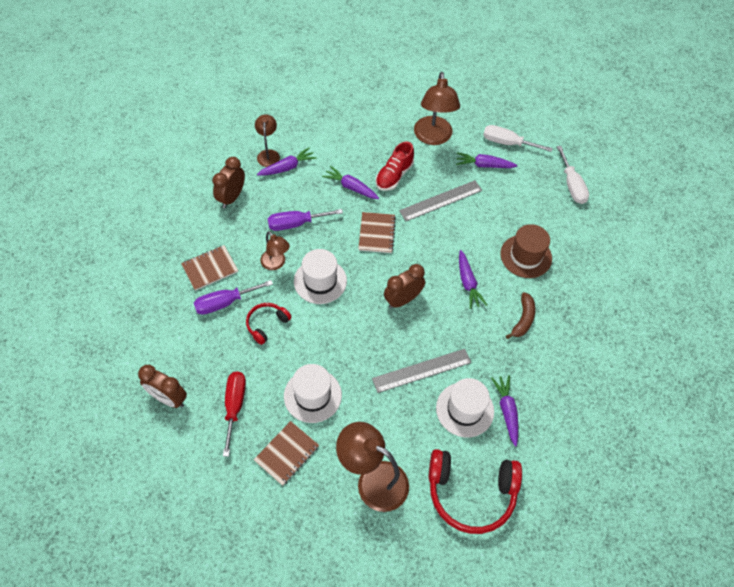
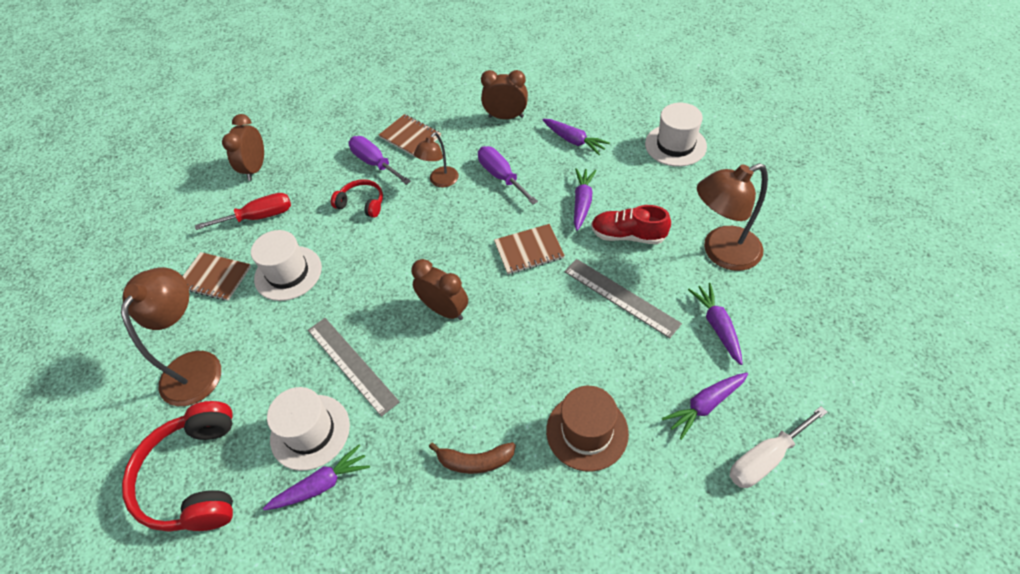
camera: 75 degrees right, 5 degrees down
(268, 154) = (581, 120): brown lamp -> none
(320, 281) = (435, 225): white hat -> white hat (675, 145)
(468, 283) = (503, 372): purple carrot -> purple carrot (704, 406)
(507, 143) = (781, 341): white screwdriver -> none

